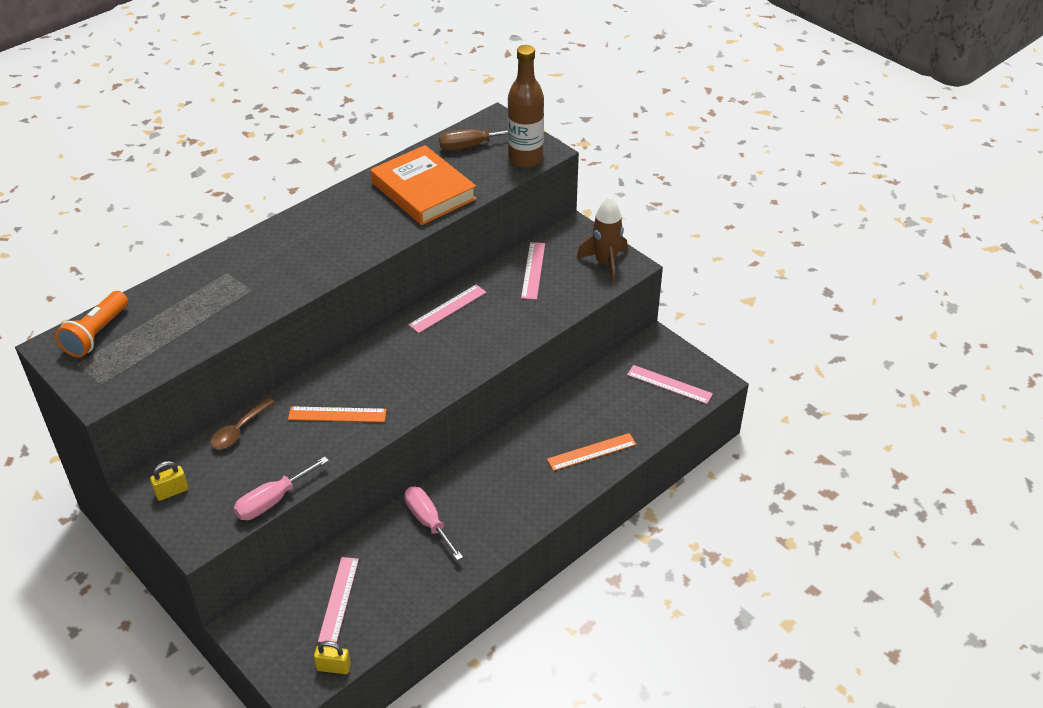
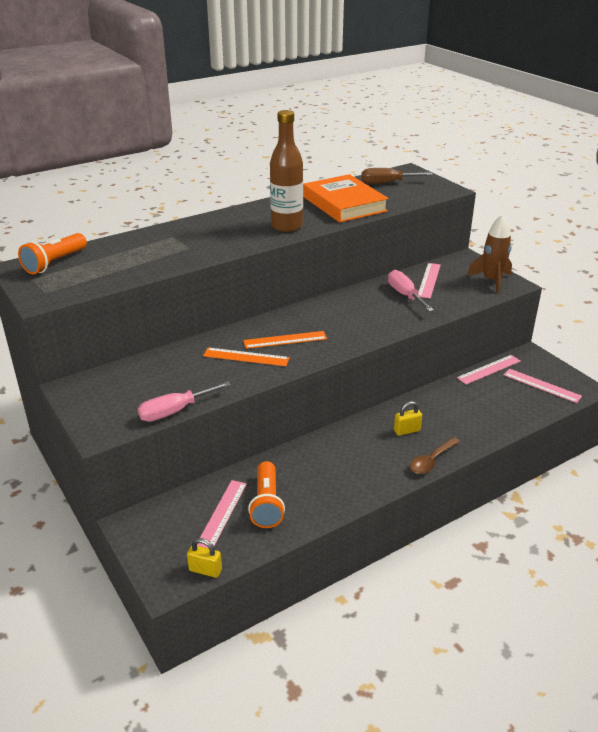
camera: 10 degrees right, 10 degrees down
(172, 491) = (90, 395): yellow padlock -> yellow padlock (407, 430)
(239, 430) = (160, 359): brown spoon -> brown spoon (431, 461)
(384, 580) = (266, 504): none -> orange flashlight
(428, 522) = (314, 462): pink screwdriver -> pink screwdriver (405, 295)
(448, 308) = (353, 297): pink ruler -> pink ruler (489, 369)
(525, 159) = (431, 193): brown bottle -> brown bottle (287, 226)
(591, 452) = (469, 427): orange ruler -> orange ruler (285, 340)

